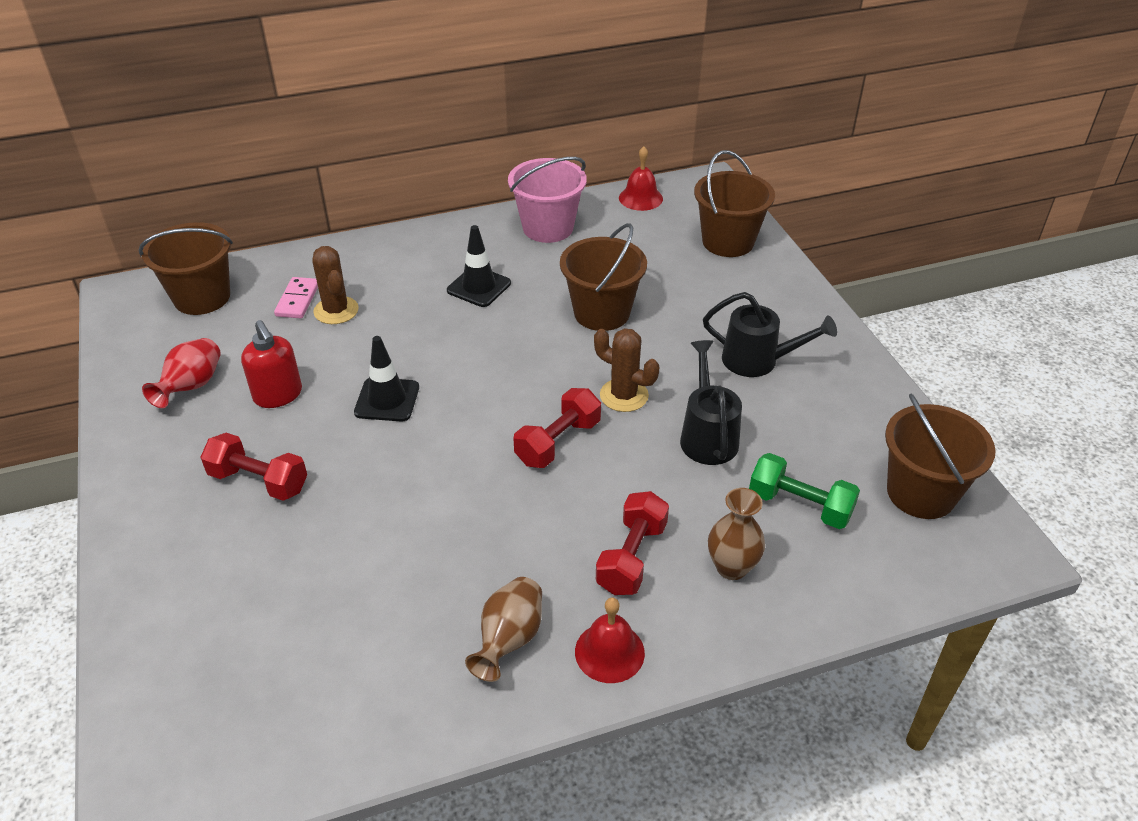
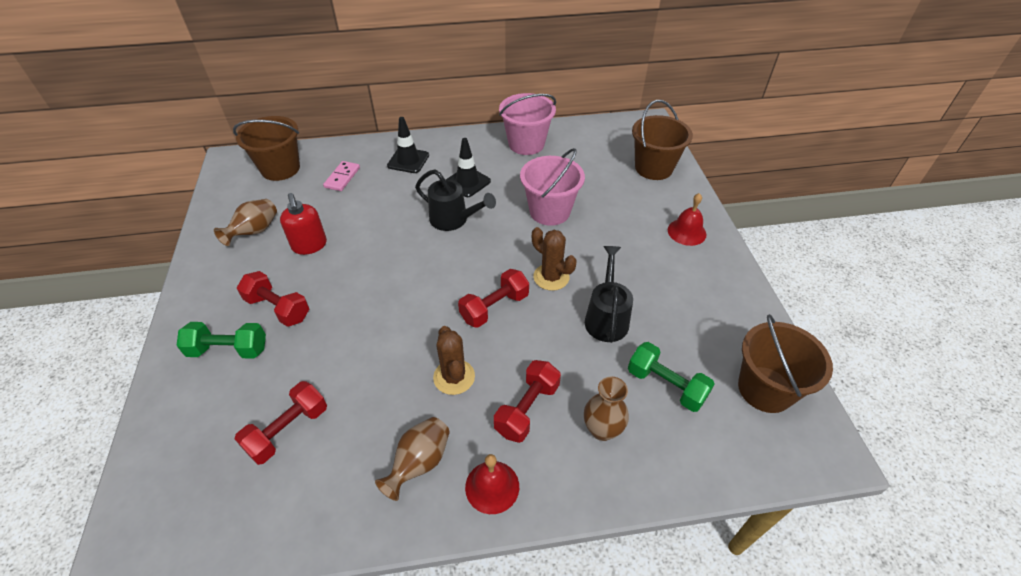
camera: 10 degrees right, 5 degrees up
(192, 386) = (254, 232): red vase -> brown vase
(205, 542) = (228, 350): none -> green dumbbell
(321, 627) = (288, 430): none -> red dumbbell
(336, 310) = (365, 188): brown cactus -> brown cactus (454, 377)
(387, 400) = (382, 258): black traffic cone -> black traffic cone (408, 160)
(602, 313) = (549, 211): brown bucket -> pink bucket
(640, 198) = (597, 129): red bell -> red bell (686, 232)
(758, 361) = (658, 263): black watering can -> black watering can (454, 220)

